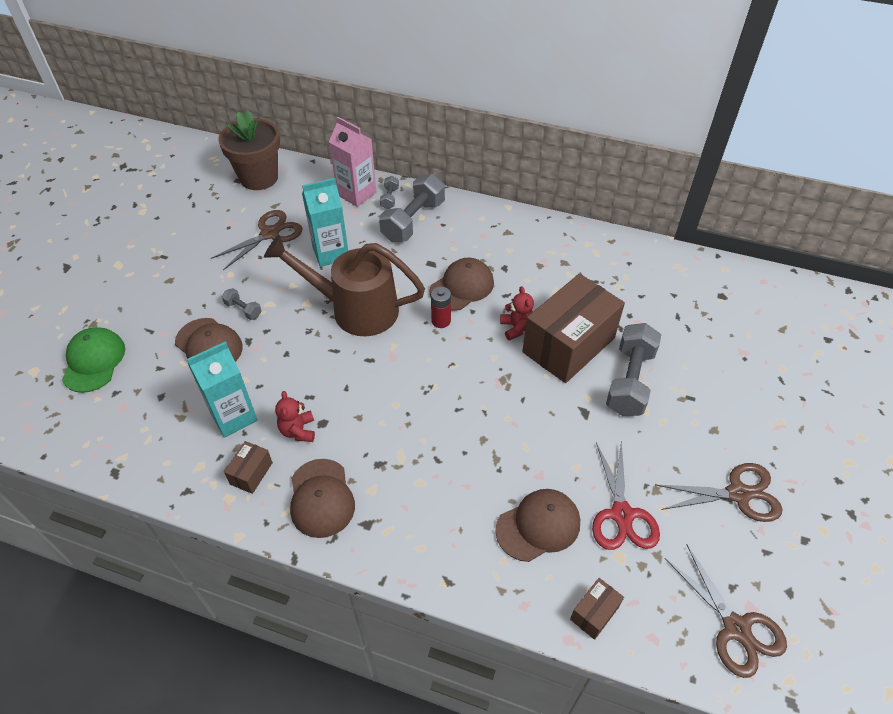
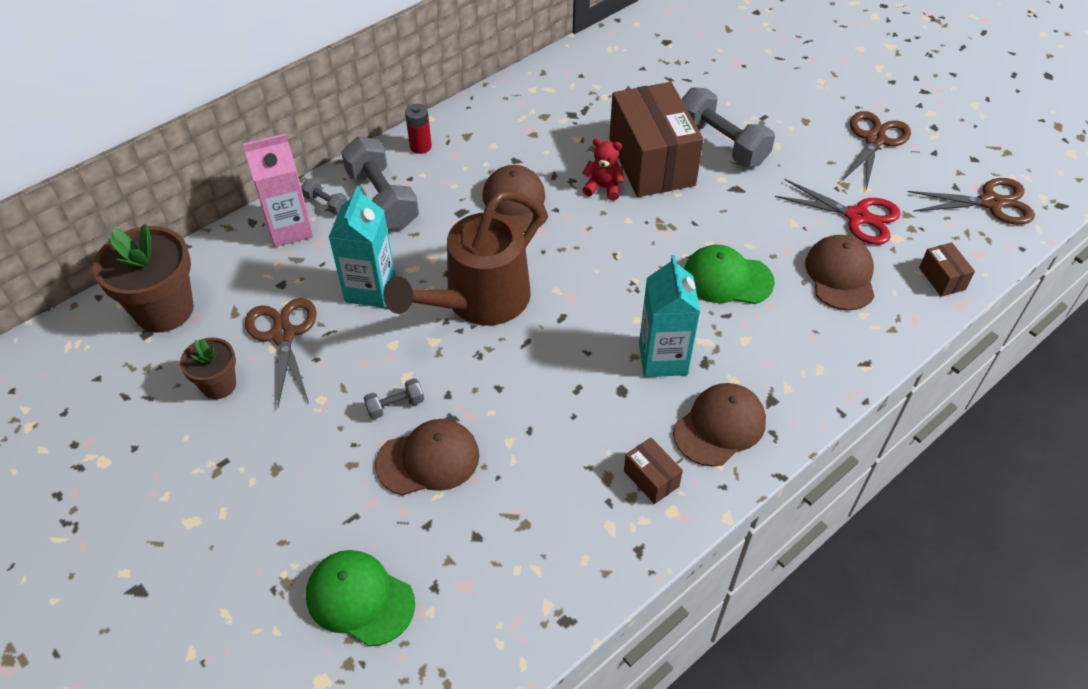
camera: 60 degrees left, 0 degrees up
(217, 227) = (219, 385): none -> brown flower pot
(234, 416) = (559, 469): turquoise carton -> turquoise carton (663, 358)
(298, 431) = (619, 415): red teddy bear -> none
(321, 498) = (719, 426): brown cap -> brown cap turned 60 degrees counterclockwise
(441, 321) = (550, 238): red battery -> red battery (420, 146)
(476, 445) = (727, 279): none -> green cap

